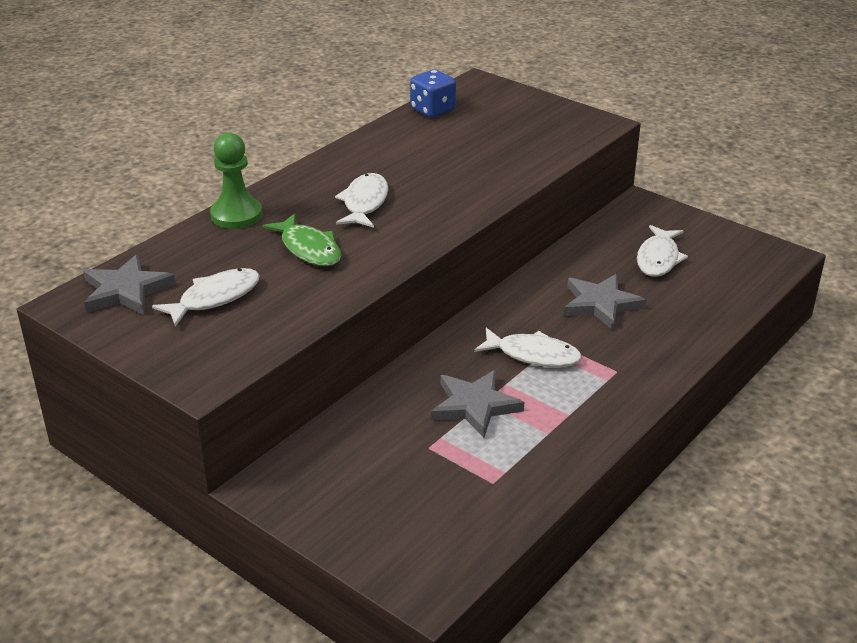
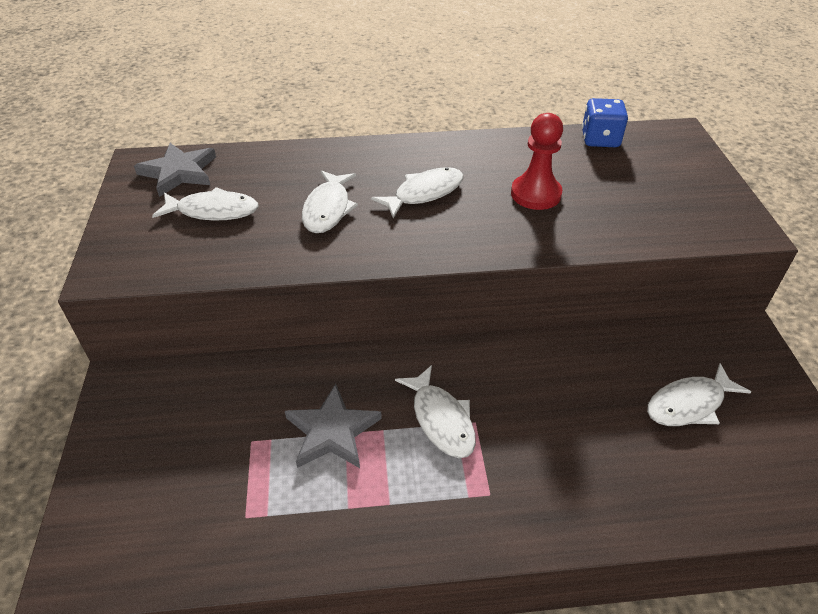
camera: 45 degrees right, 10 degrees up
(236, 215) = (326, 154): green pawn -> none
(309, 249) = (328, 209): green fish -> white fish
(444, 165) = (535, 194): none -> red pawn
(600, 304) = (567, 413): grey star -> none

